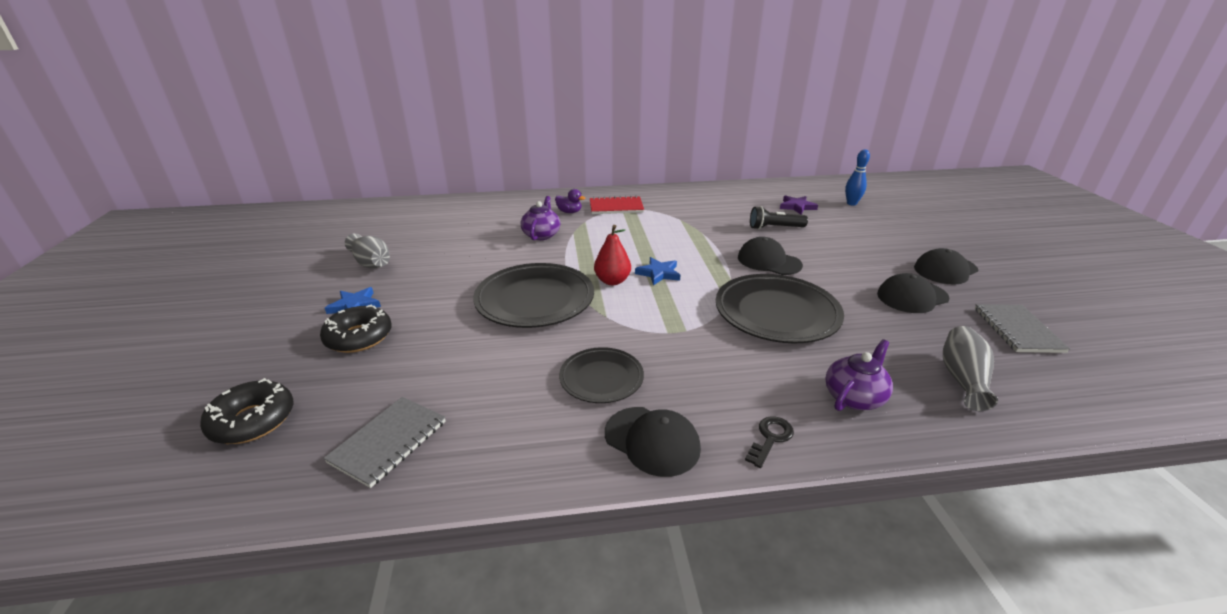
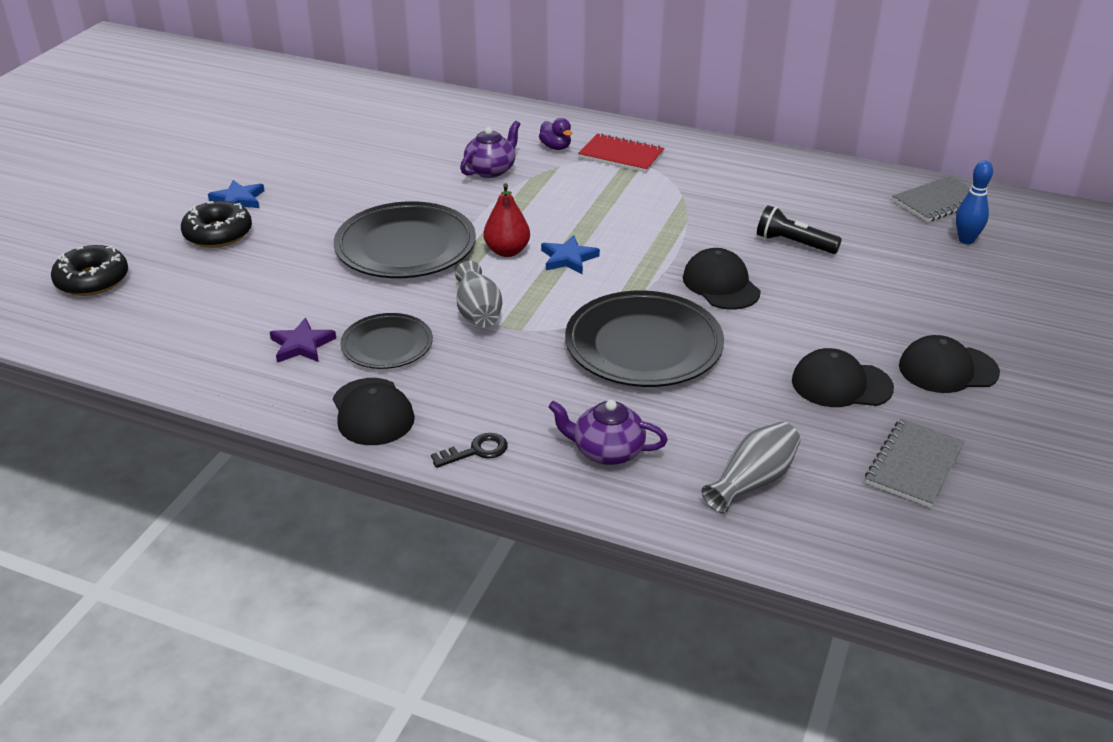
camera: 30 degrees right, 5 degrees up
(371, 263) = (288, 155): grey vase -> grey vase (478, 312)
(389, 442) = (173, 333): grey notebook -> grey notebook (938, 202)
(797, 207) = (872, 222): purple star -> purple star (302, 345)
(854, 397) = (606, 451): purple teapot -> purple teapot turned 150 degrees counterclockwise

